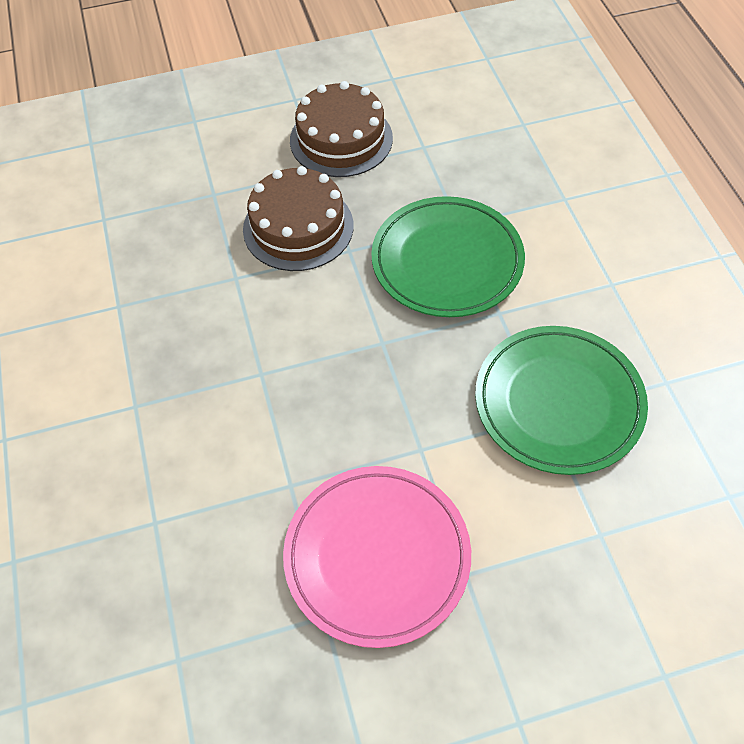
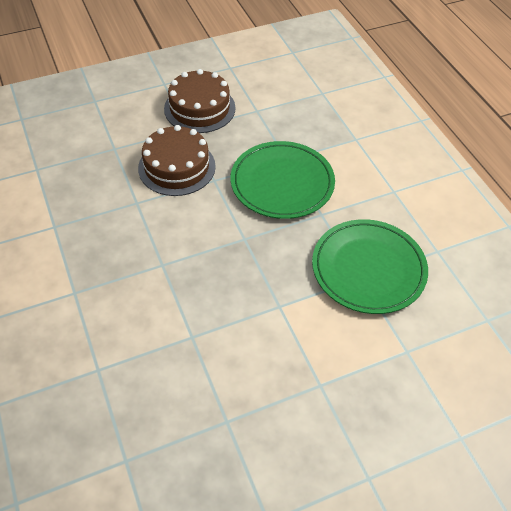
camera: 10 degrees left, 5 degrees down
(377, 556) = (258, 378): pink plate -> none

